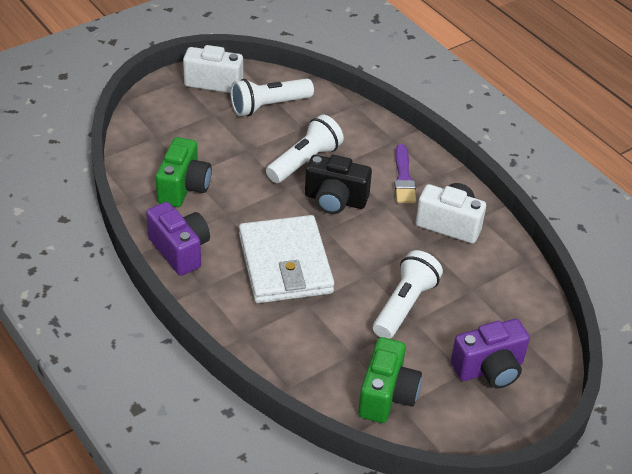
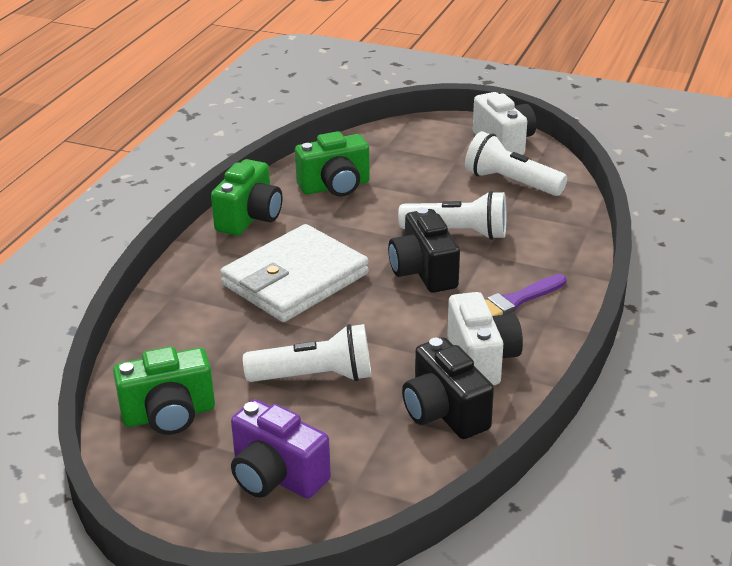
camera: 60 degrees right, 10 degrees down
(180, 250) = (250, 218): purple camera -> green camera
(486, 266) = (444, 412): none -> black camera

